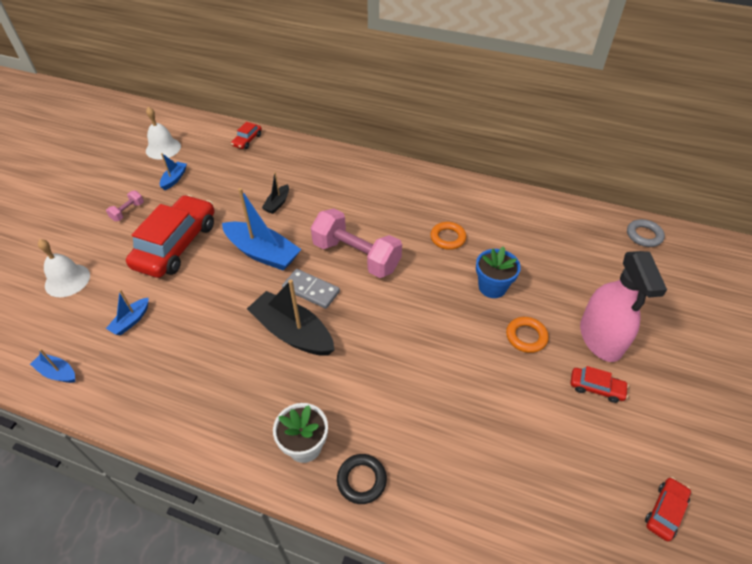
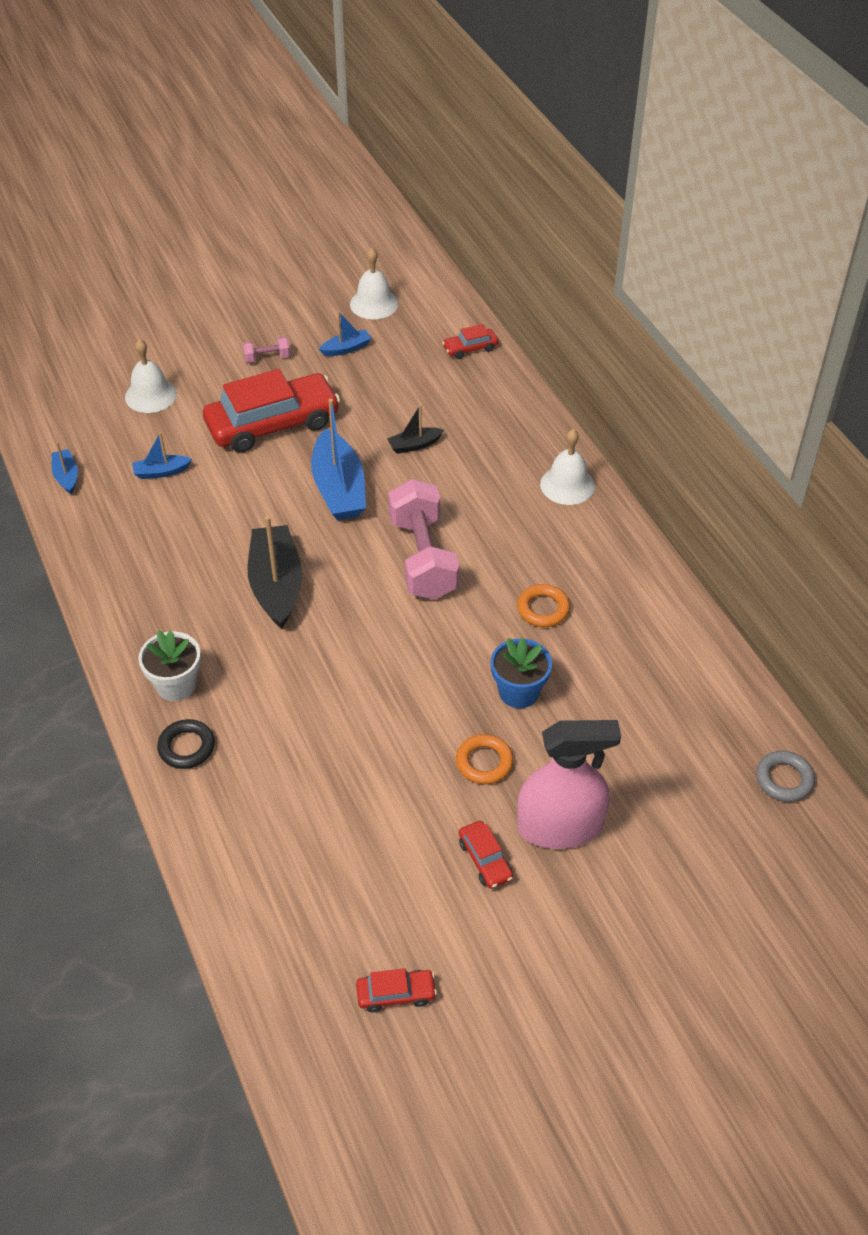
camera: 45 degrees right, 0 degrees up
(311, 290) = (339, 559): grey domino -> none
(380, 173) = (567, 485): none -> white bell
(600, 338) = (560, 826): pink spray bottle -> pink spray bottle turned 135 degrees counterclockwise

